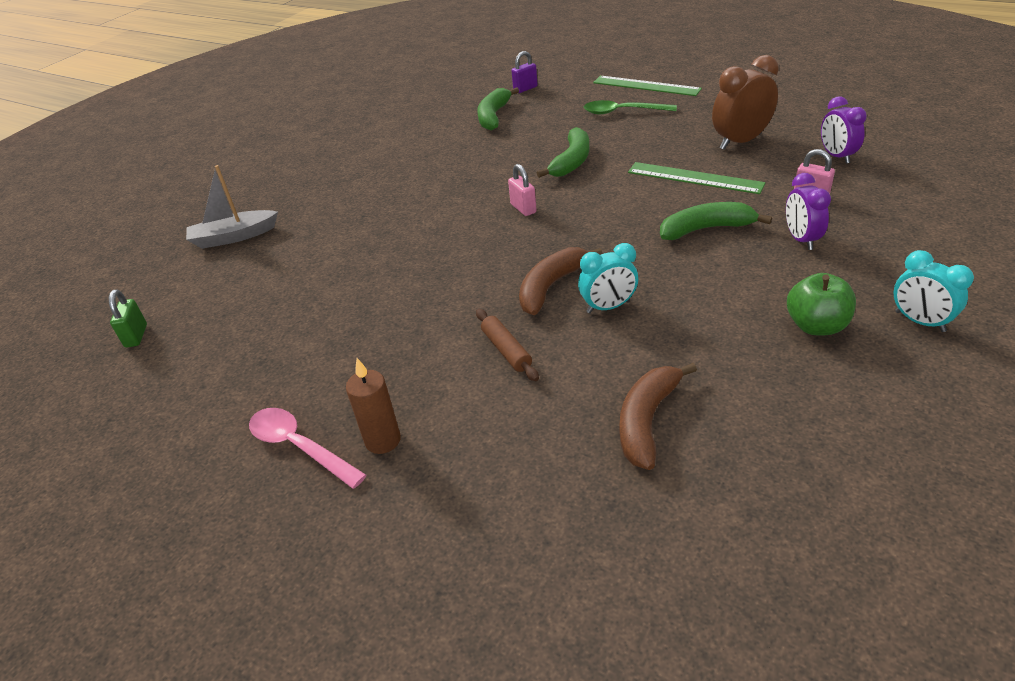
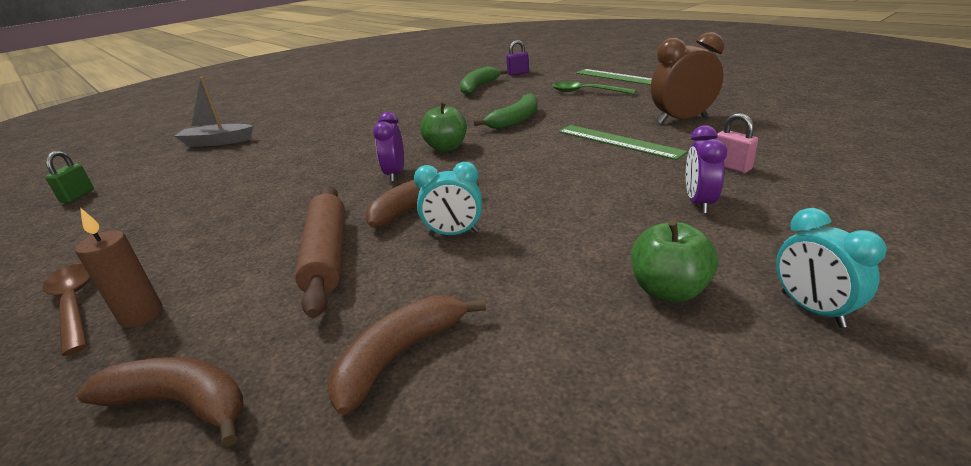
camera: 15 degrees right, 10 degrees down
(299, 446) = (74, 304): pink spoon -> brown spoon
(504, 496) = (182, 403): none -> brown banana
(506, 350) = (327, 255): brown rolling pin -> brown rolling pin, size x1.77
(523, 208) = (446, 147): pink padlock -> green apple
(706, 229) = (601, 182): green banana -> none
(836, 156) = (778, 138): purple clock -> purple clock (395, 174)

